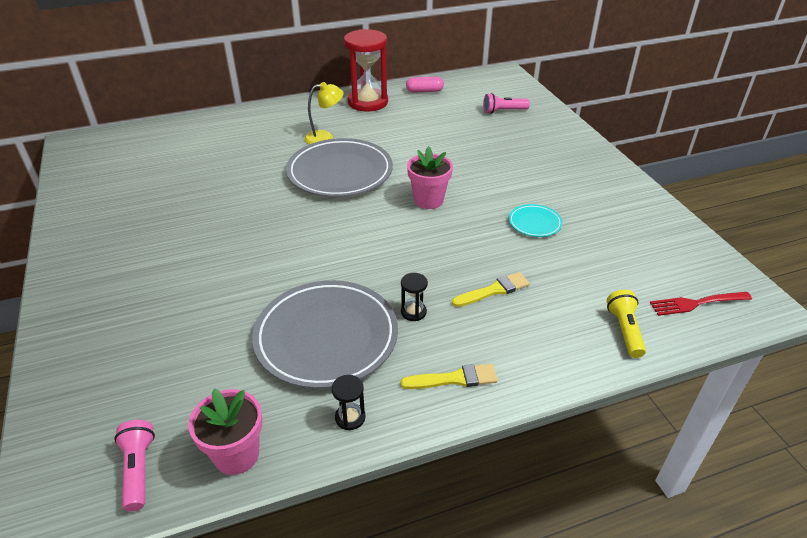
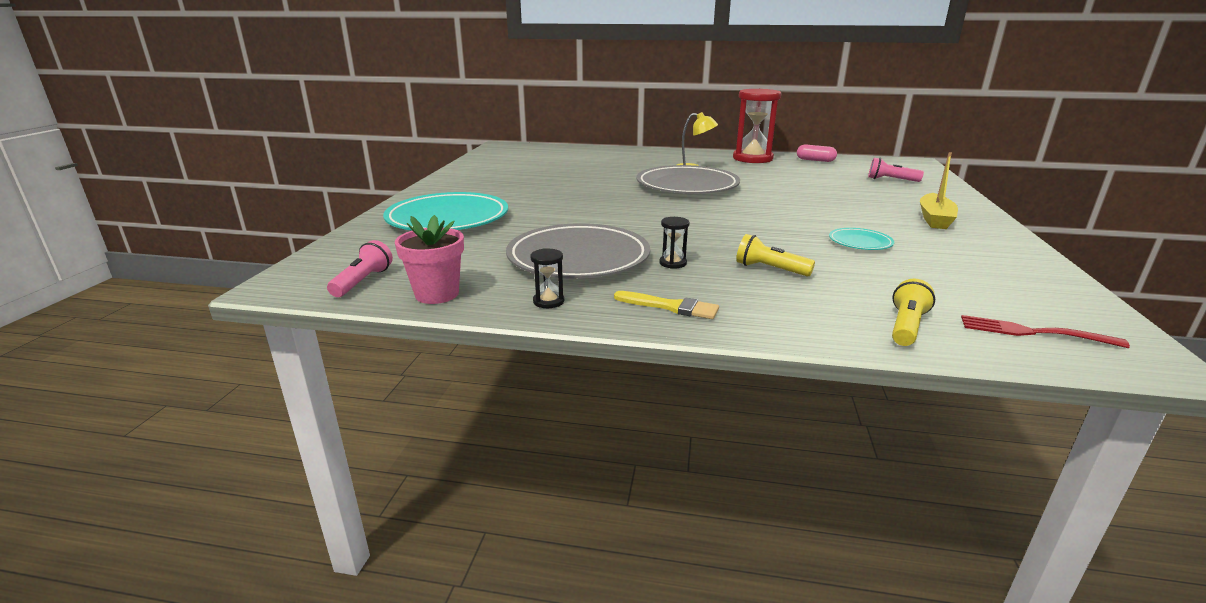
camera: 30 degrees right, 15 degrees down
(135, 318) = (448, 219): none -> turquoise plate
(428, 200) = (756, 211): pink flower pot -> none
(494, 290) = (770, 269): yellow brush -> yellow flashlight
(566, 167) = (935, 219): none -> yellow boat

